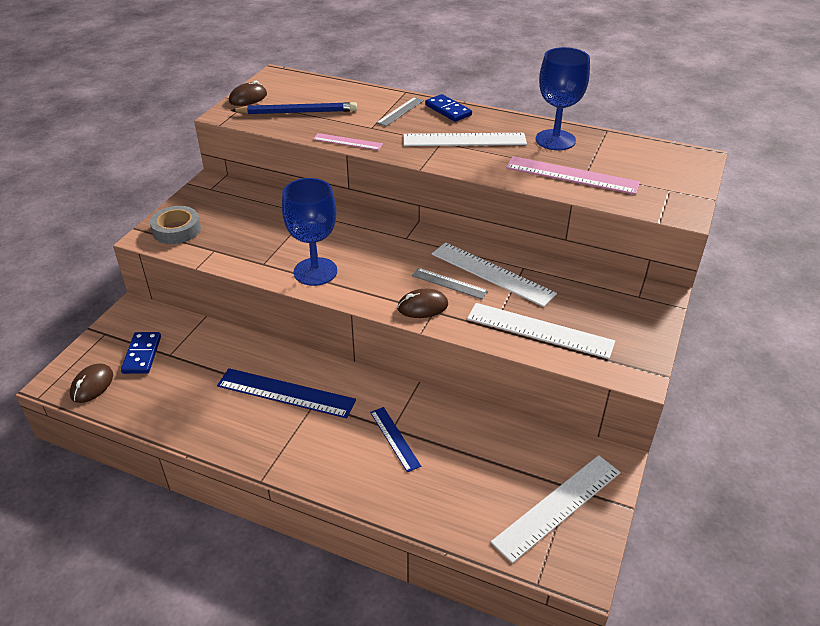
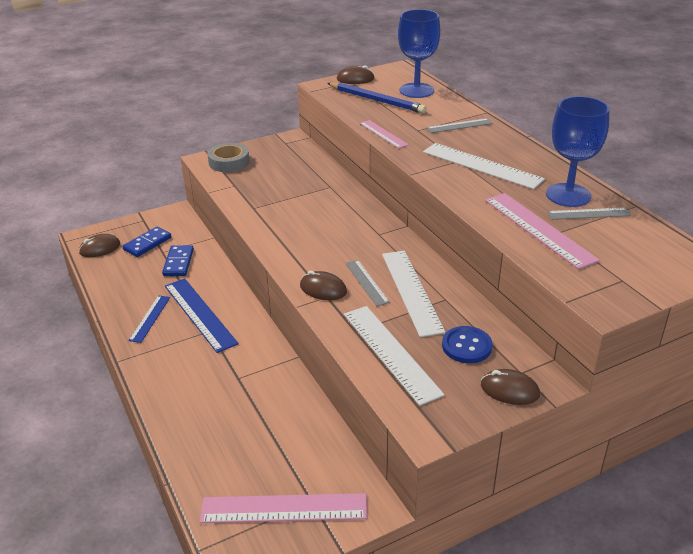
camera: 40 degrees right, 5 degrees down
(315, 271) = (280, 229): blue goblet -> blue goblet (416, 90)
(395, 438) = (231, 385): blue ruler -> blue ruler (150, 318)
(448, 110) = (502, 138): blue domino -> blue domino (178, 262)
(557, 506) = (284, 508): white ruler -> pink ruler
(582, 296) = (466, 346): none -> blue button
(587, 149) = (589, 214): none -> grey ruler
(648, 313) = (509, 390): none -> brown mouse

